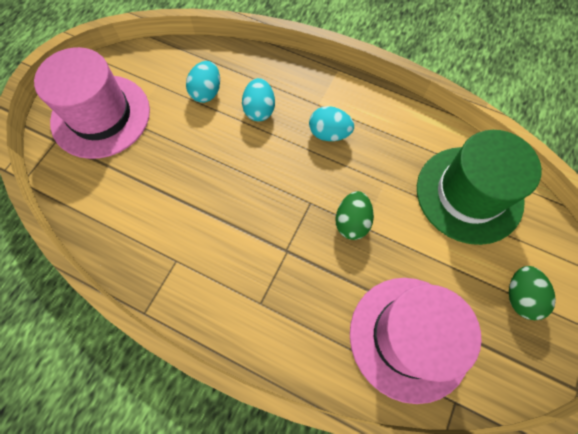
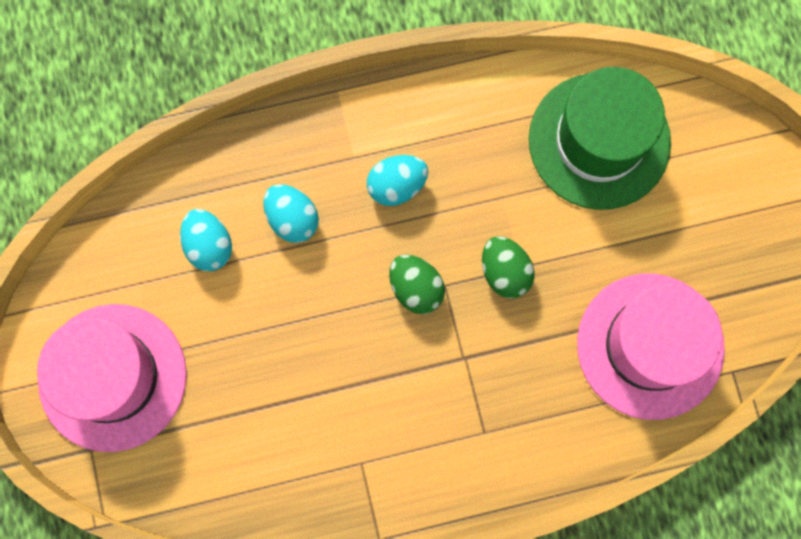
camera: 40 degrees left, 10 degrees up
(520, 296) = (722, 218): green egg -> green egg (416, 288)

